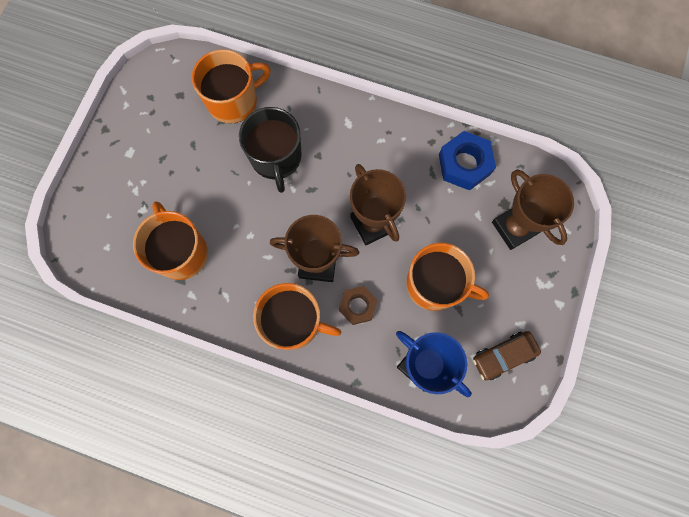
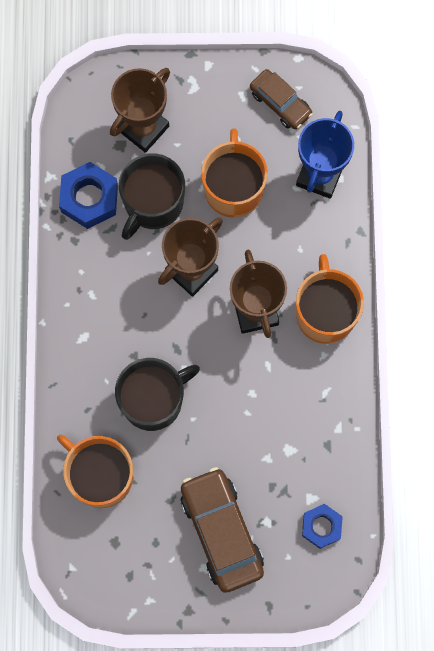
camera: 110 degrees left, 0 degrees up
(118, 250) = (321, 527): none -> blue nut
(151, 173) = (221, 531): none -> brown car
(181, 252) = (297, 458): orange mug -> none
(358, 306) = (285, 256): brown nut -> none
(443, 212) = (153, 203): none -> black mug

